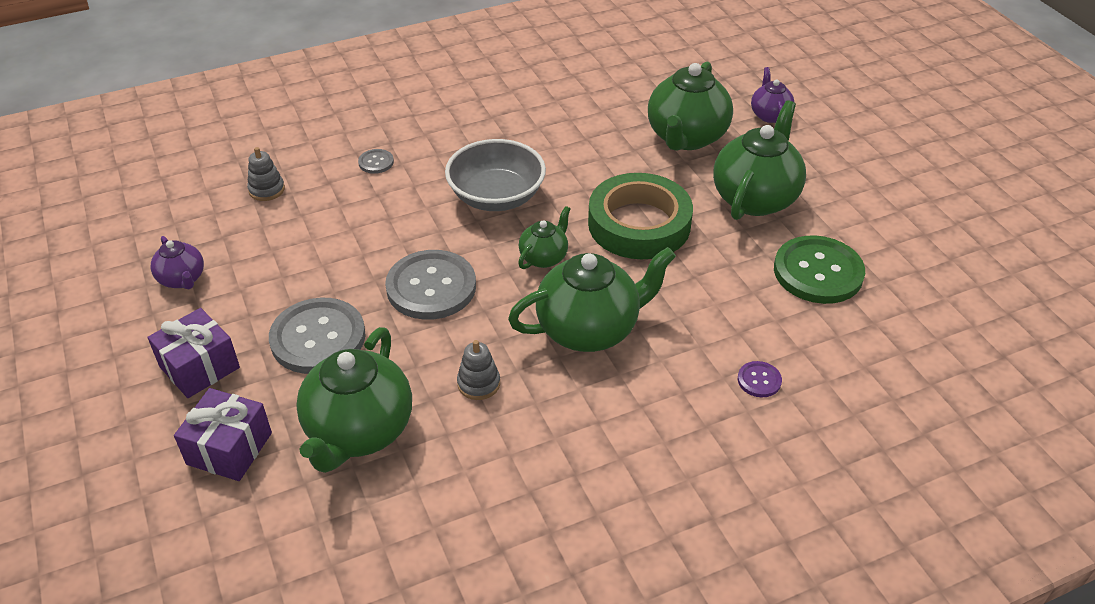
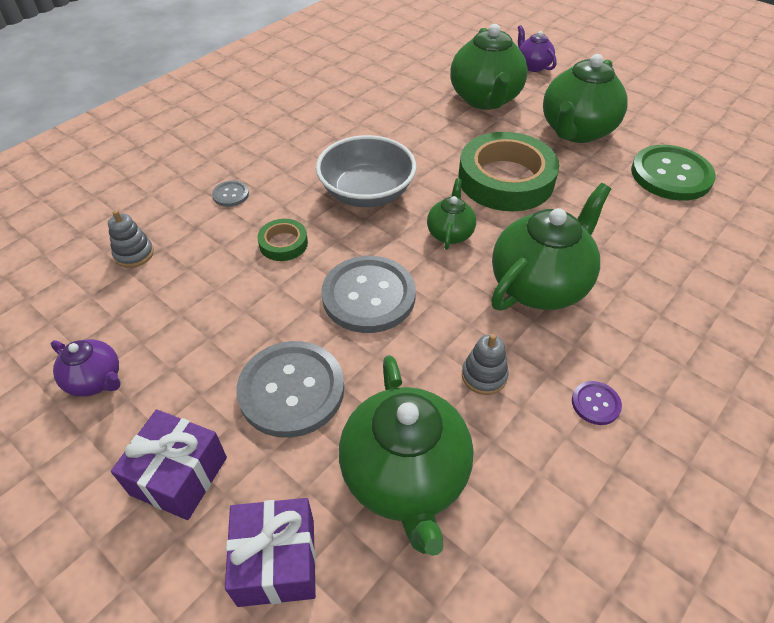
camera: 25 degrees left, 5 degrees up
(391, 219) = (283, 243): none -> green tape
(755, 198) = (576, 131): green teapot -> green teapot turned 150 degrees counterclockwise
(759, 380) = (708, 280): purple button -> purple button (595, 404)

